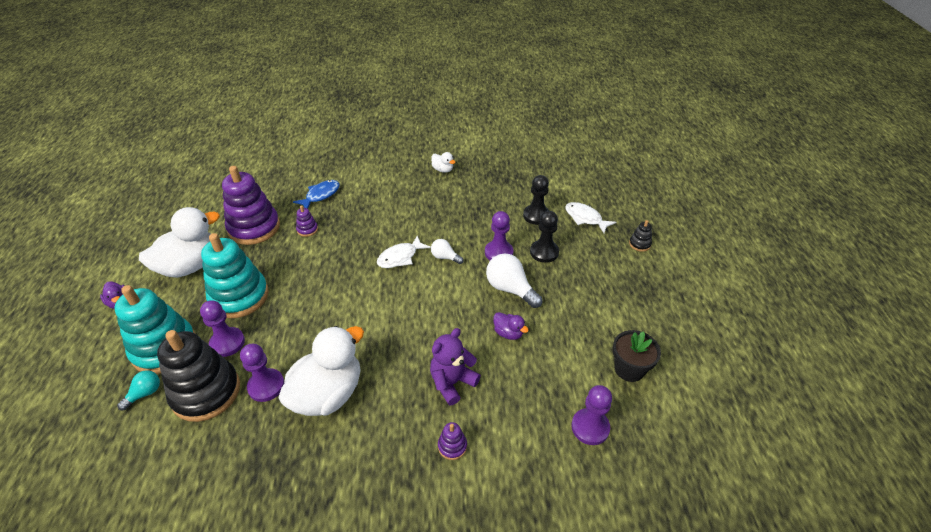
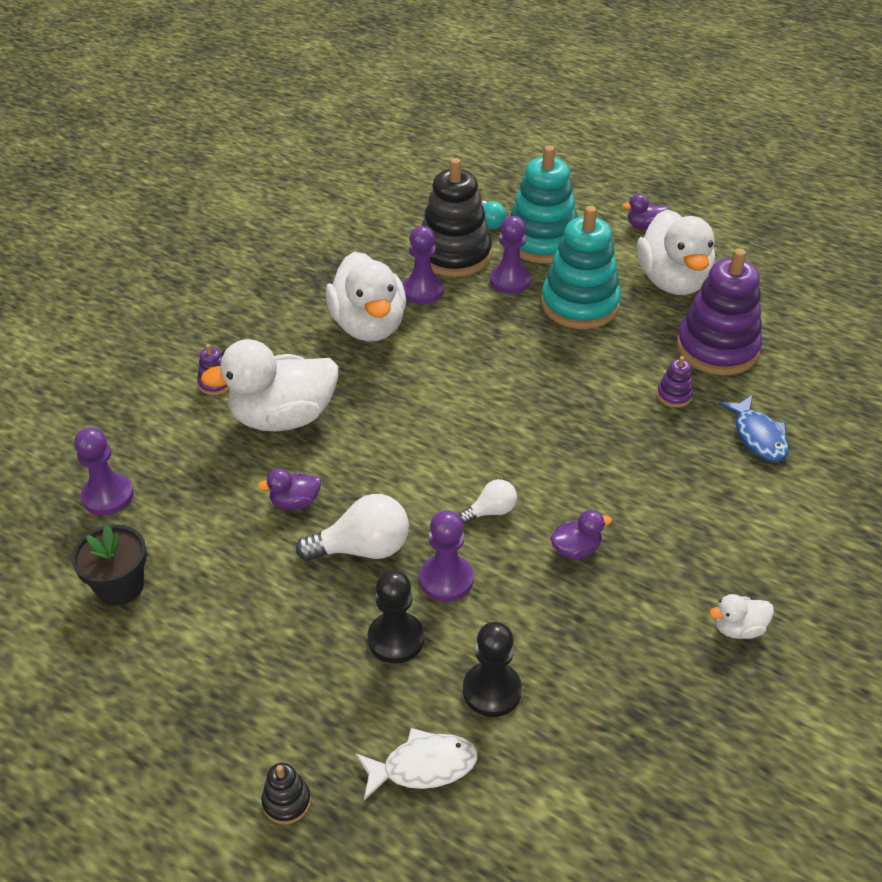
camera: 125 degrees right, 0 degrees up
(400, 257) = (532, 464): white fish -> none
(443, 222) = (576, 549): none -> purple duck
(452, 382) = (283, 418): purple teddy bear -> white duck

